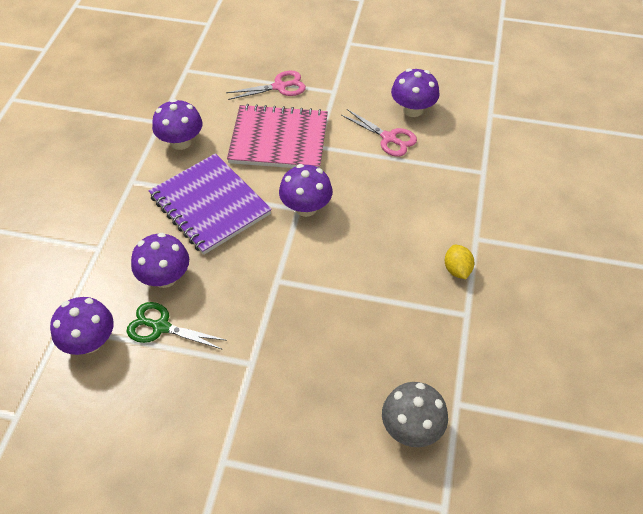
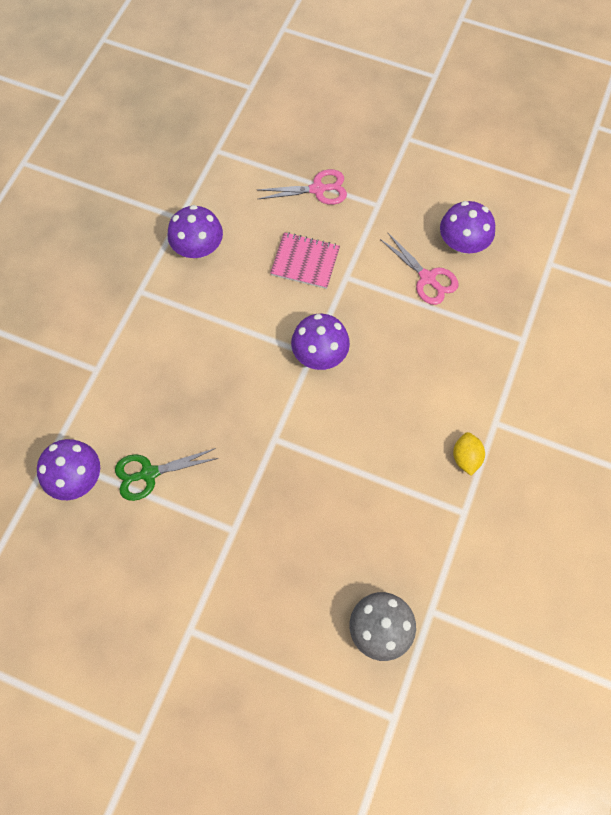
camera: 10 degrees right, 15 degrees up
(161, 327) = (149, 473): green scissors -> green scissors turned 45 degrees counterclockwise
(165, 277) = (160, 416): purple mushroom -> none
(210, 205) = (218, 335): purple notebook -> none
(279, 139) = (305, 261): pink notebook -> pink notebook, size x0.58

